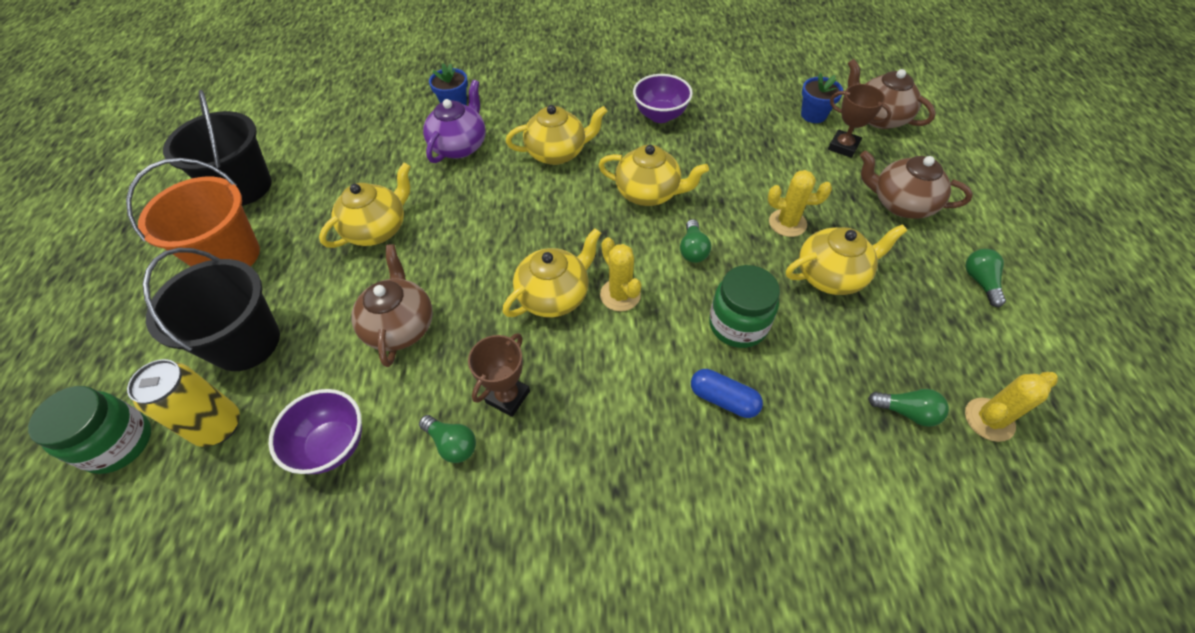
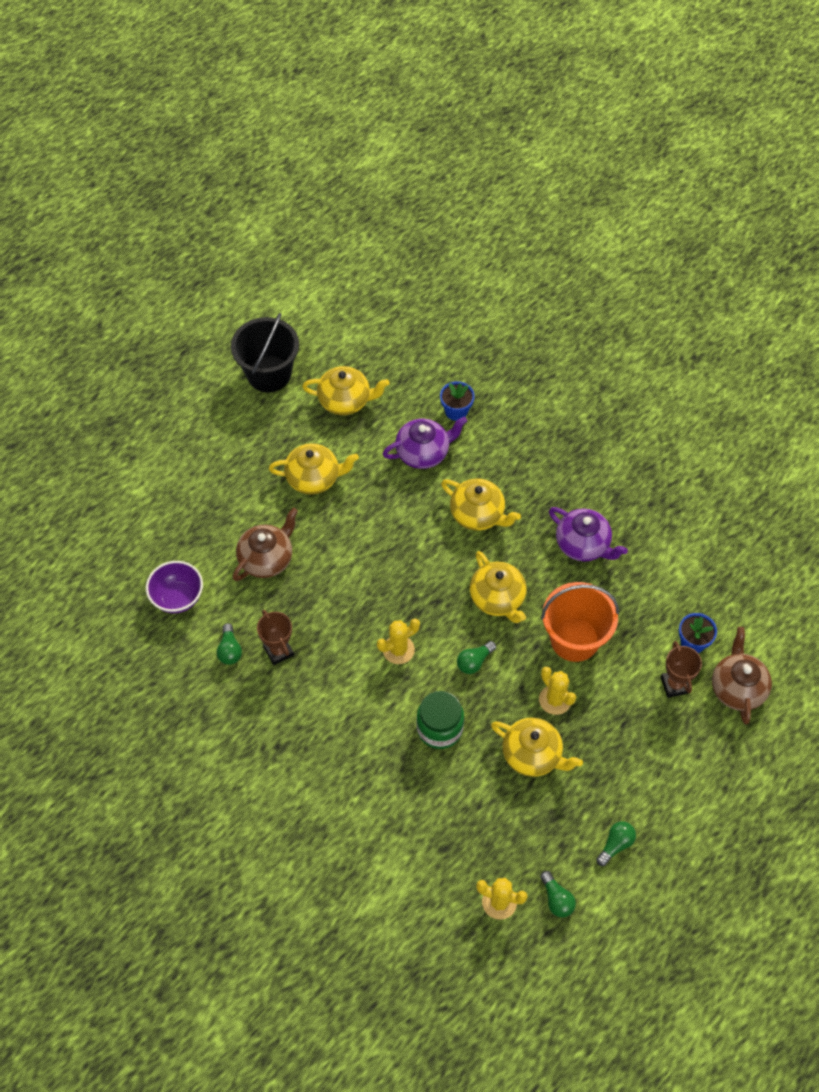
camera: 45 degrees right, 5 degrees up
(119, 443) = (91, 506): green jar -> none
(218, 426) = (138, 538): yellow can -> none
(229, 256) = (221, 426): orange bucket -> orange bucket (574, 639)
(246, 342) = (186, 497): black bucket -> none
(507, 397) = (278, 651): brown trophy -> brown trophy turned 75 degrees clockwise
(554, 295) = (363, 616): yellow teapot -> yellow teapot (345, 400)
(620, 295) = (398, 650): yellow cactus -> yellow cactus turned 45 degrees clockwise
(660, 115) = (583, 545): purple bowl -> purple teapot
(723, 399) = (380, 757): blue capsule -> none
(900, 204) = (647, 757): brown teapot -> none
(906, 412) = (463, 856): green light bulb -> green light bulb (556, 899)

